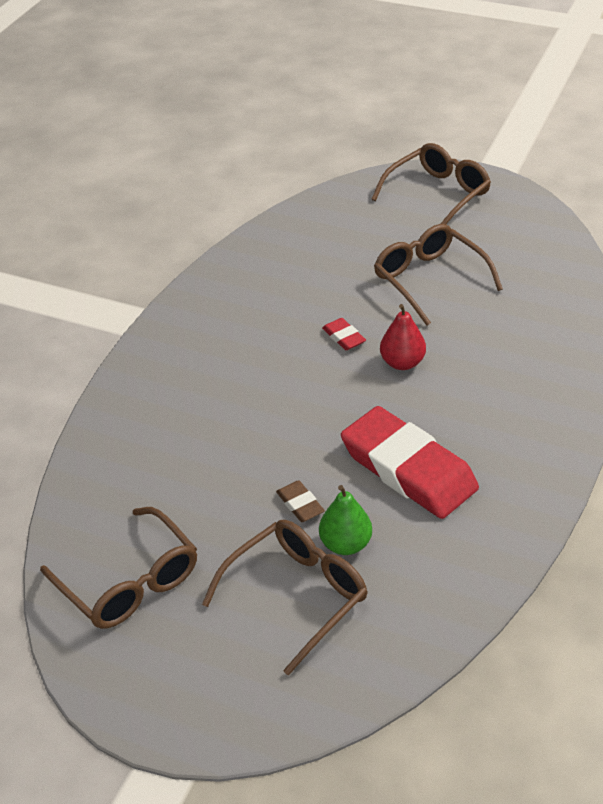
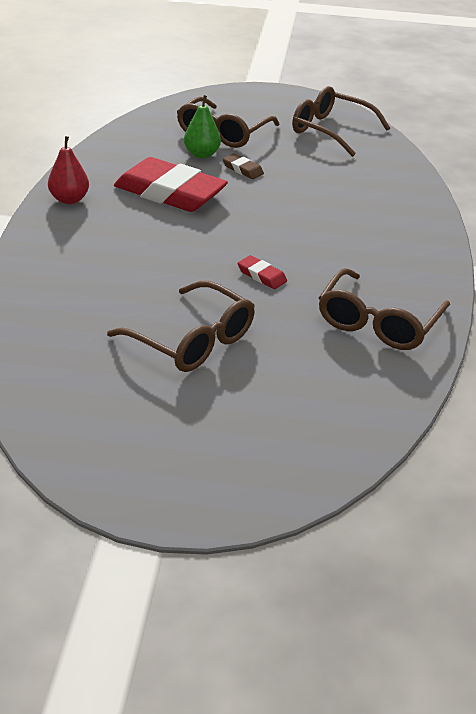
camera: 160 degrees right, 5 degrees down
(402, 363) = (197, 260): red pear -> red pear (69, 199)
(438, 195) = (213, 465): brown glasses -> brown glasses (378, 323)

